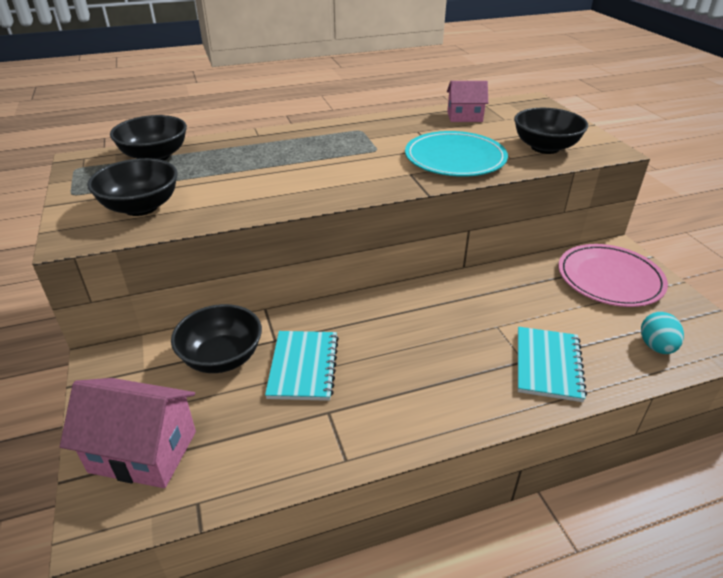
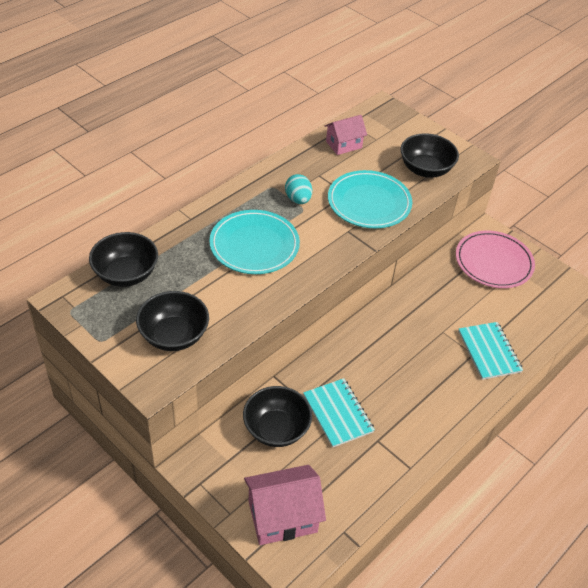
camera: 30 degrees left, 10 degrees up
(298, 163) = (254, 245): none -> turquoise plate
(656, 347) = (544, 313): turquoise egg -> turquoise egg (298, 199)

